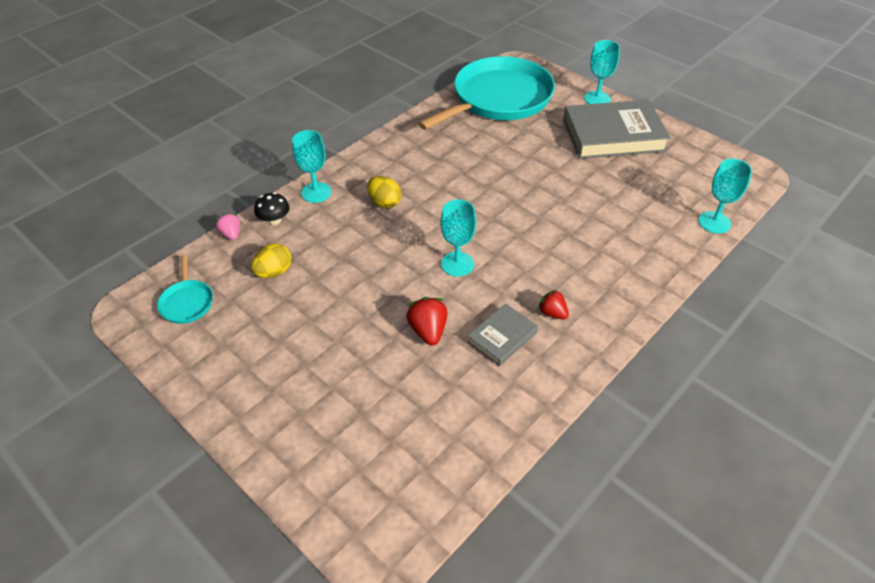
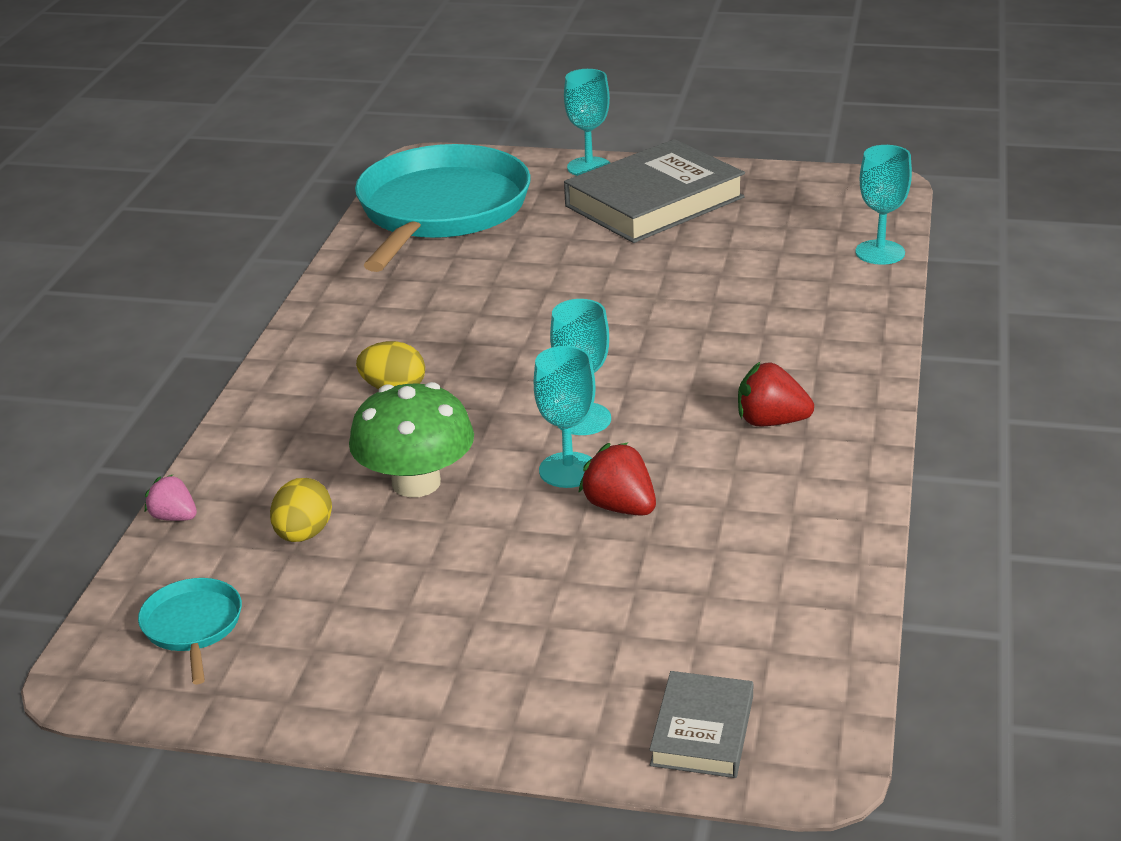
camera: 30 degrees left, 15 degrees down
(187, 302) = (193, 626): turquoise pan -> turquoise pan turned 150 degrees counterclockwise
(274, 220) = (231, 473): black mushroom -> none
(316, 192) = (265, 416): turquoise goblet -> turquoise goblet (568, 470)
(347, 266) = (416, 482): none -> green mushroom
(502, 337) = (730, 473): grey book -> grey book (702, 731)
(552, 313) = (771, 422): red strawberry -> red strawberry, size x1.50

